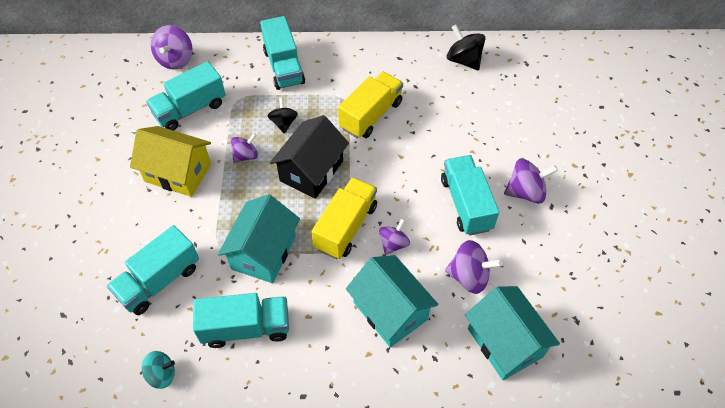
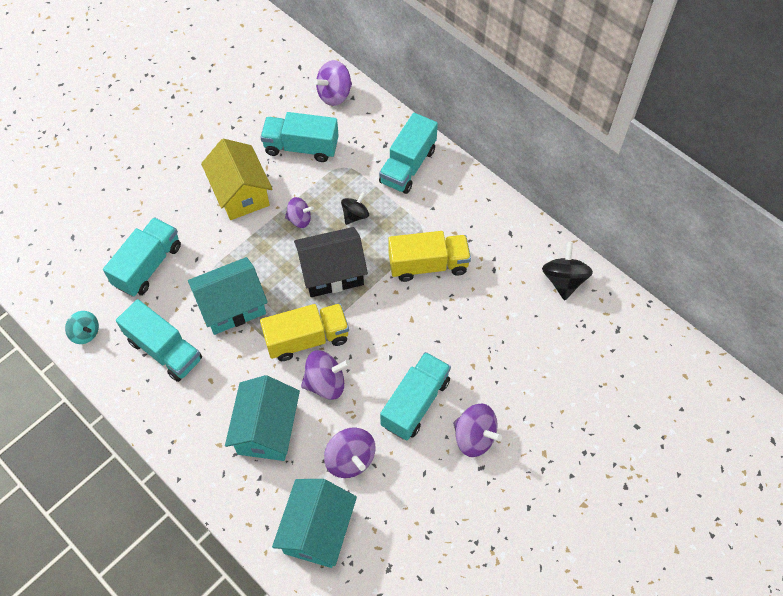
camera: 45 degrees right, 5 degrees up
(159, 281) = (148, 266): turquoise truck -> turquoise truck turned 120 degrees clockwise
(393, 244) = (326, 383): purple spinning top -> purple spinning top, size x1.51

